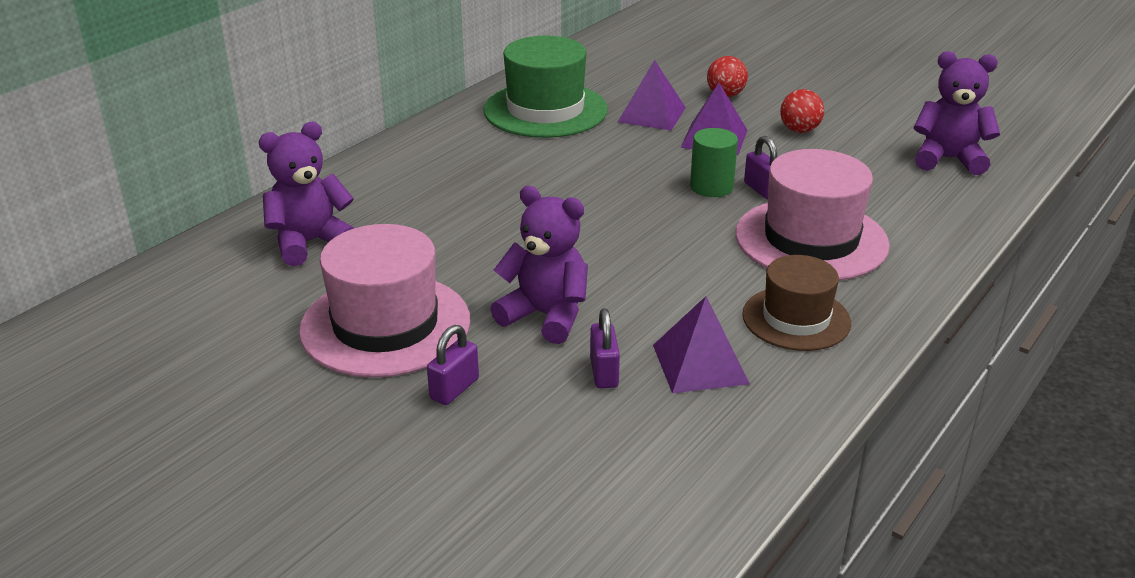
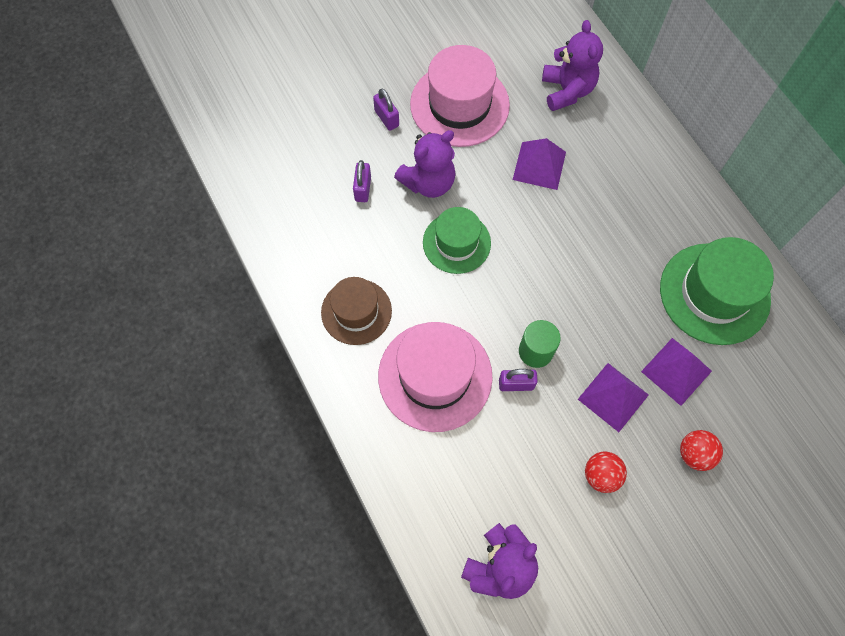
camera: 115 degrees right, 35 degrees up
(604, 372) = (363, 189): purple padlock -> purple padlock turned 75 degrees clockwise
(622, 269) = (456, 243): none -> green hat
(700, 364) = (344, 238): purple pyramid -> purple pyramid (539, 165)

